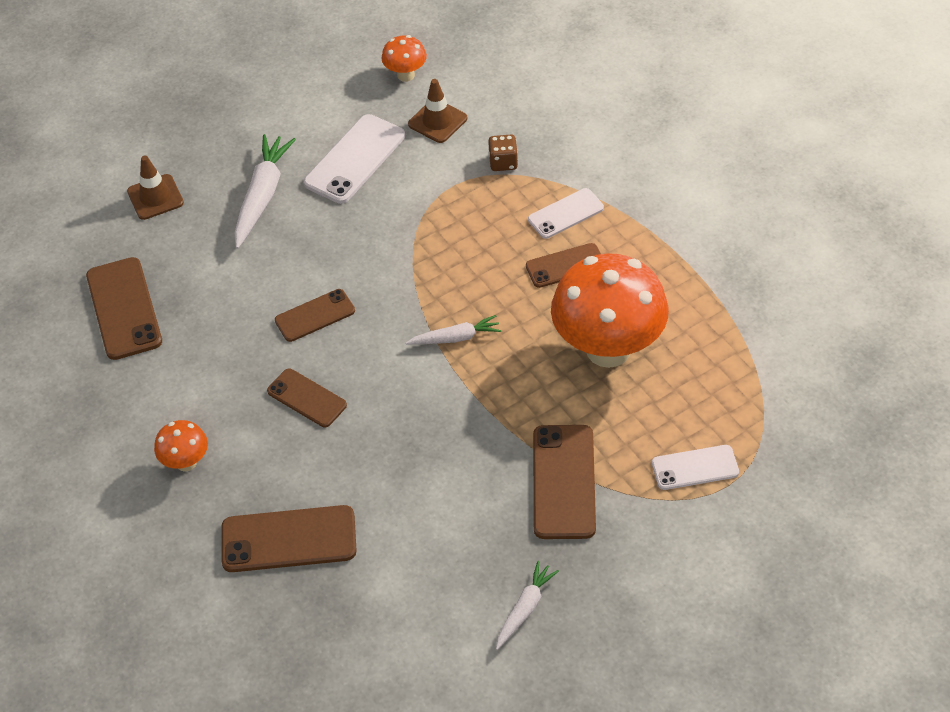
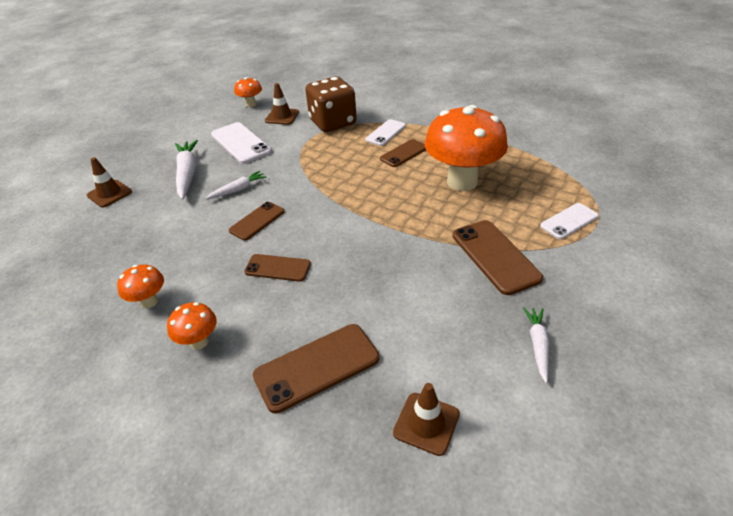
camera: 25 degrees left, 10 degrees down
(124, 308) = (106, 259): brown phone -> none
(152, 390) = (149, 301): none -> orange mushroom
(355, 159) = (241, 143): white phone -> white phone turned 45 degrees counterclockwise
(359, 639) = (426, 423): none -> brown traffic cone
(455, 338) = (362, 204): white carrot -> white carrot (238, 190)
(503, 162) = (333, 122): brown dice -> brown dice, size x2.29

